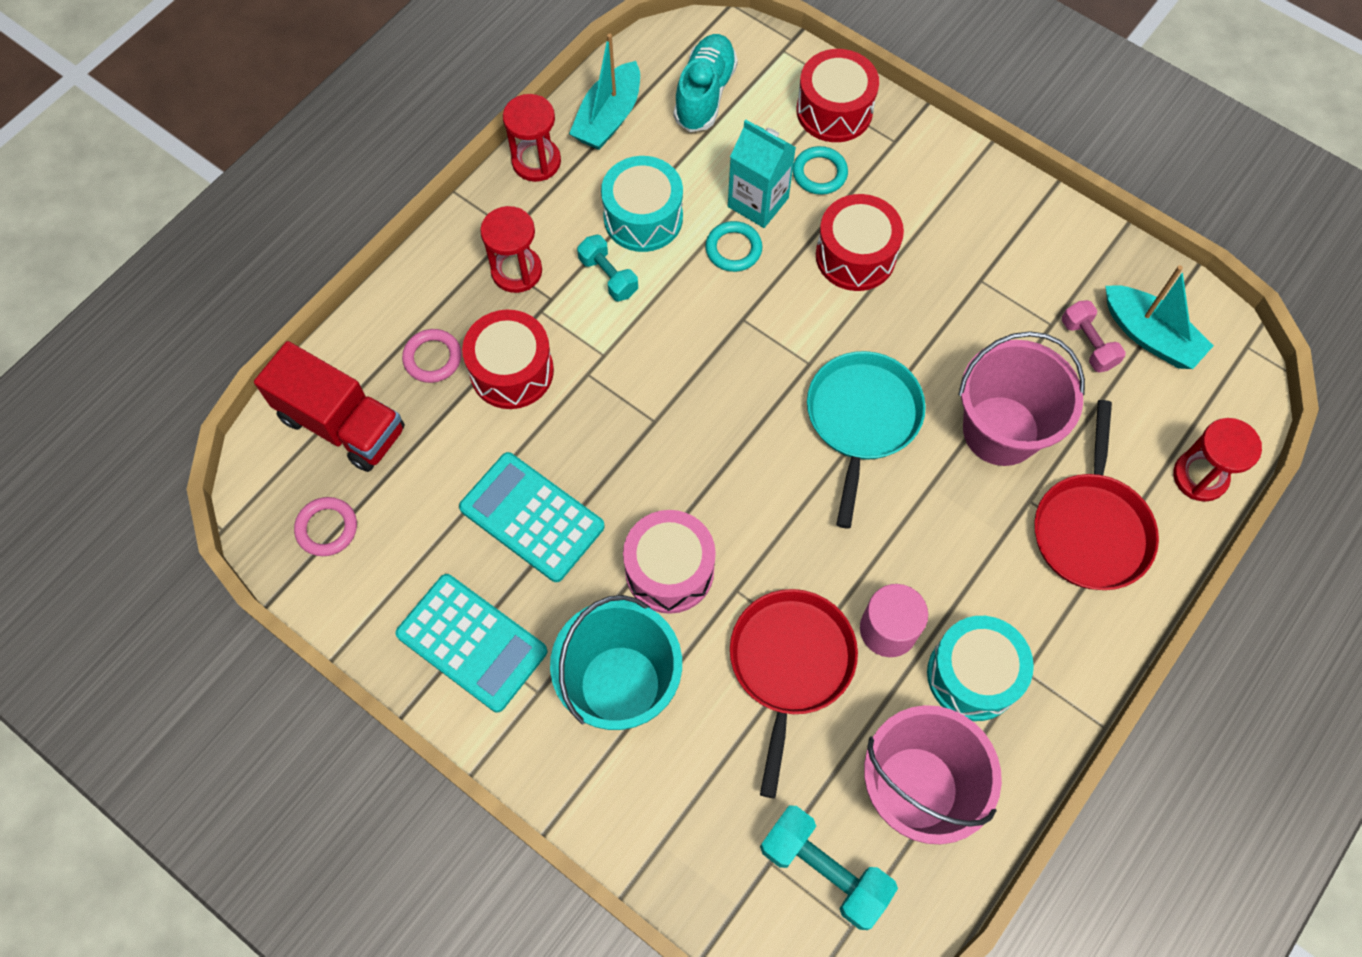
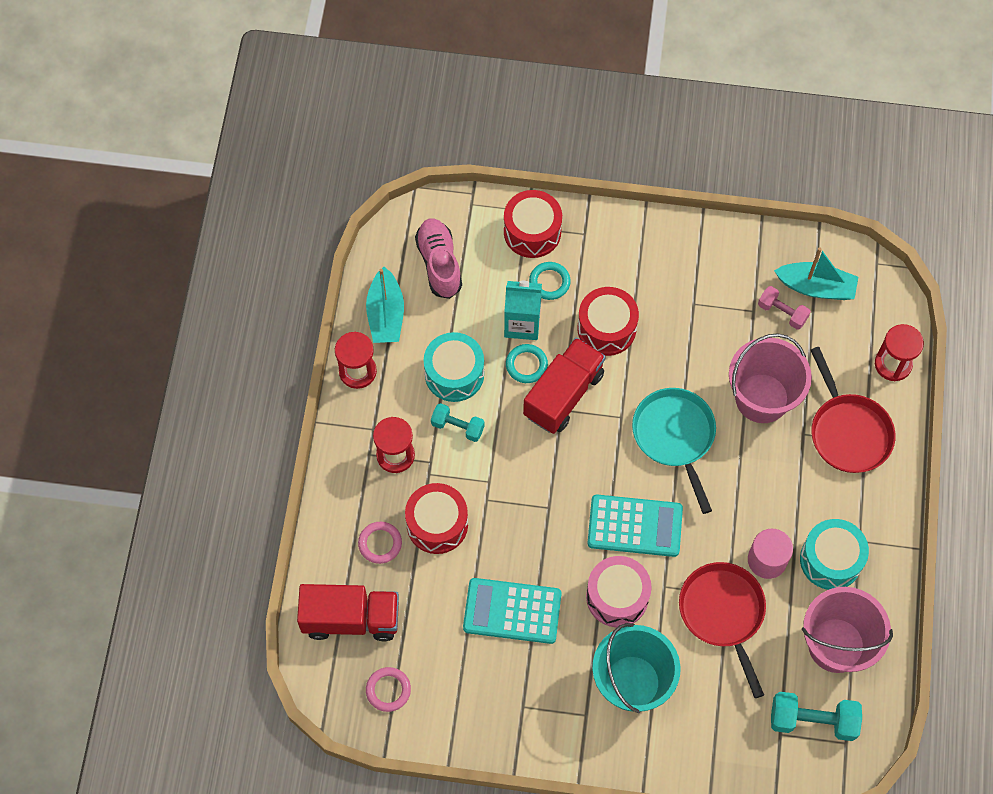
camera: 30 degrees left, 0 degrees up
(472, 642) = (526, 708): turquoise calculator -> turquoise calculator (635, 526)
(705, 94) = (439, 264): turquoise shoe -> pink shoe
(756, 303) = (563, 394): none -> red truck

